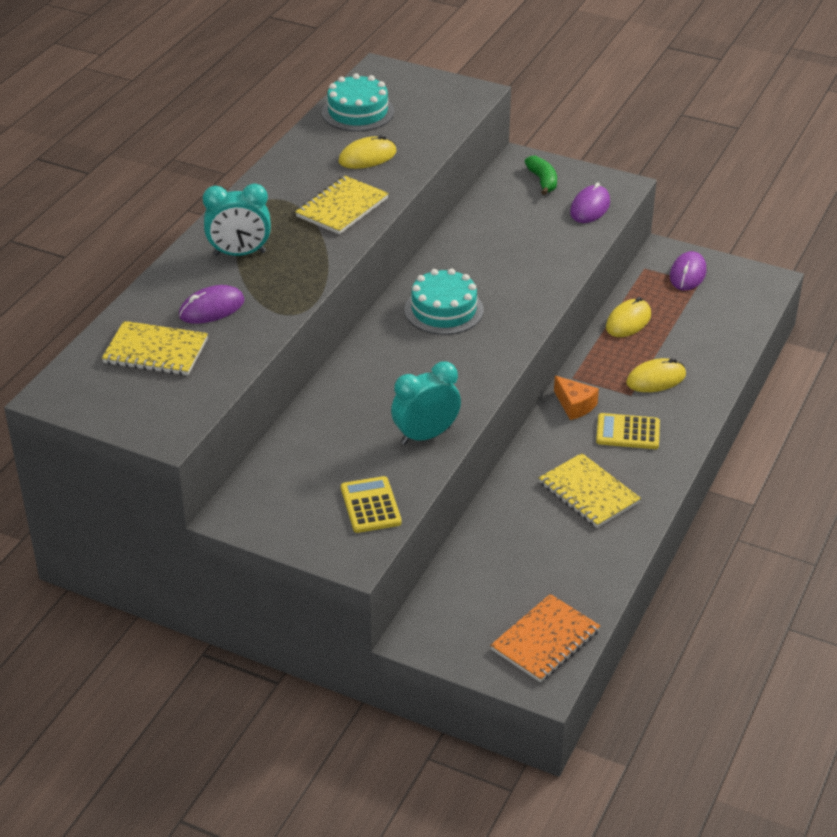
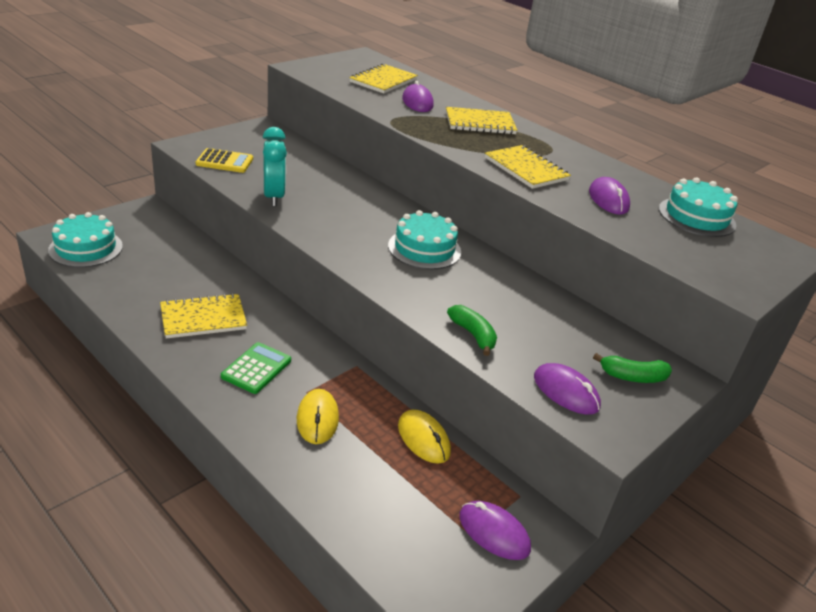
camera: 105 degrees right, 5 degrees down
(239, 253) = (480, 123): turquoise clock -> yellow notebook
(367, 157) = (608, 199): yellow mouse -> purple mouse
(545, 640) = (86, 248): orange notebook -> turquoise cake
(559, 258) = (473, 335): none -> green banana
(574, 405) = (316, 352): orange cheese -> none
(628, 432) = (256, 368): yellow calculator -> green calculator

